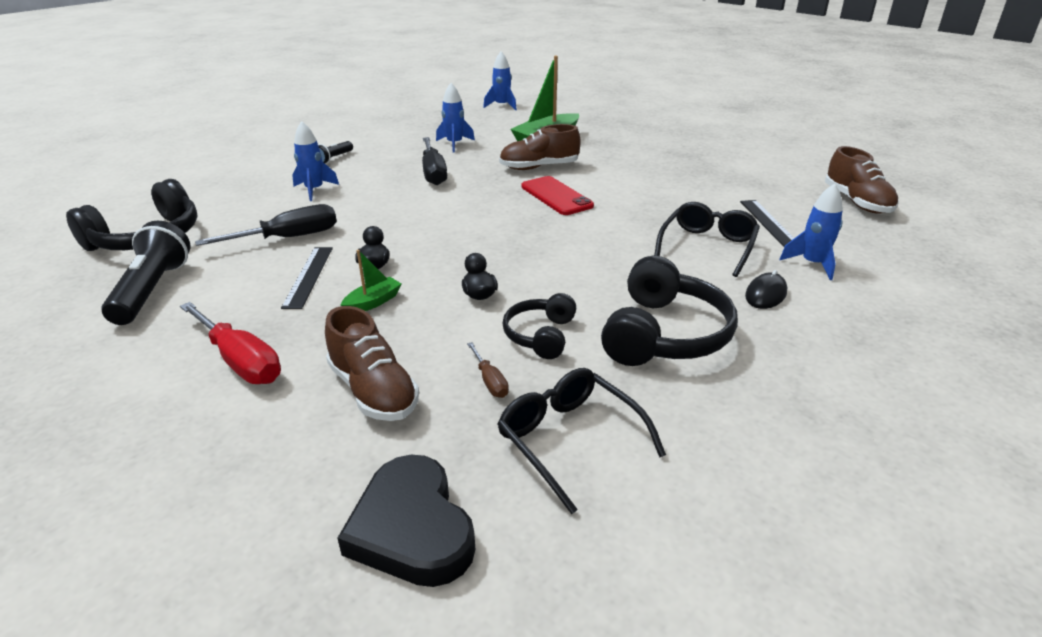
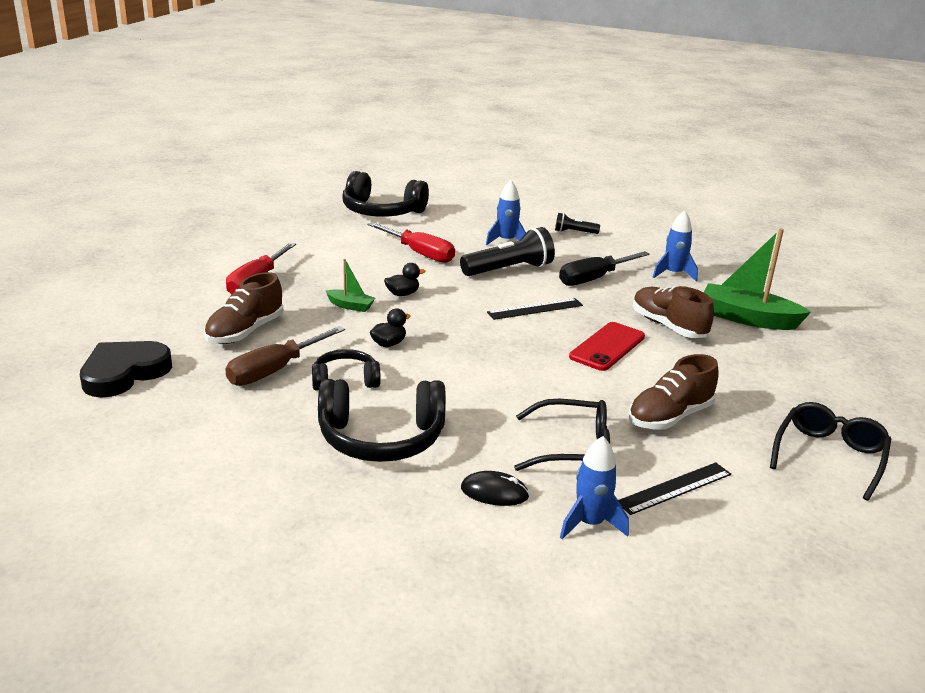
camera: 65 degrees right, 5 degrees down
(152, 290) = (319, 234): black flashlight -> black flashlight (509, 270)
(288, 238) = (419, 253): black screwdriver -> red screwdriver
(308, 276) = (370, 275): black ruler -> black ruler (535, 309)
(490, 381) = (275, 370): brown screwdriver -> brown screwdriver, size x2.04
(502, 106) = (817, 276): blue rocket -> none
(569, 440) = (220, 413): black glasses -> black glasses (829, 456)
(857, 202) = (820, 564): brown shoe -> brown shoe (670, 417)

